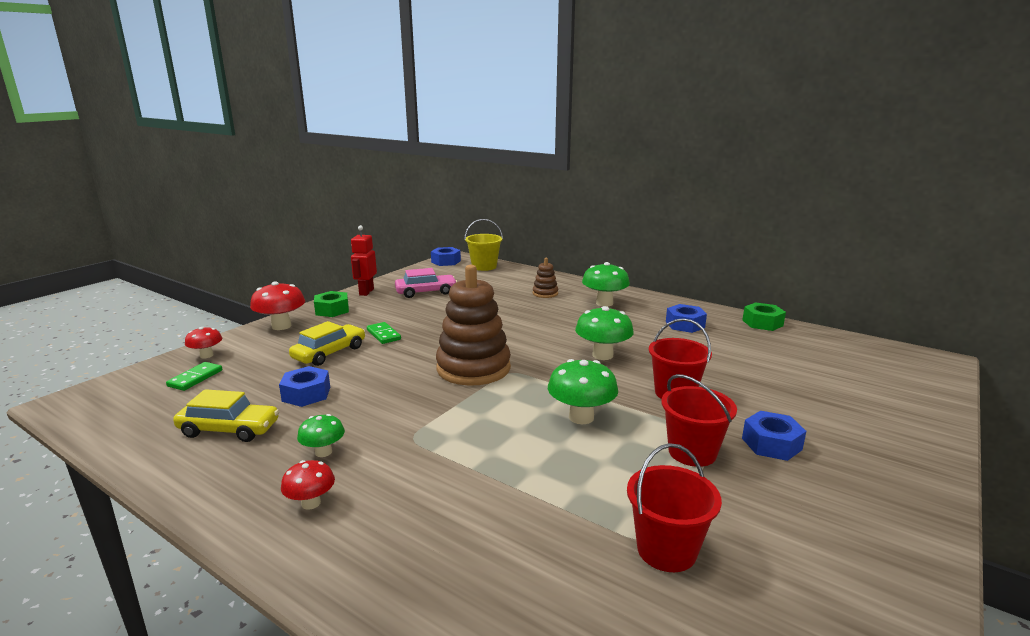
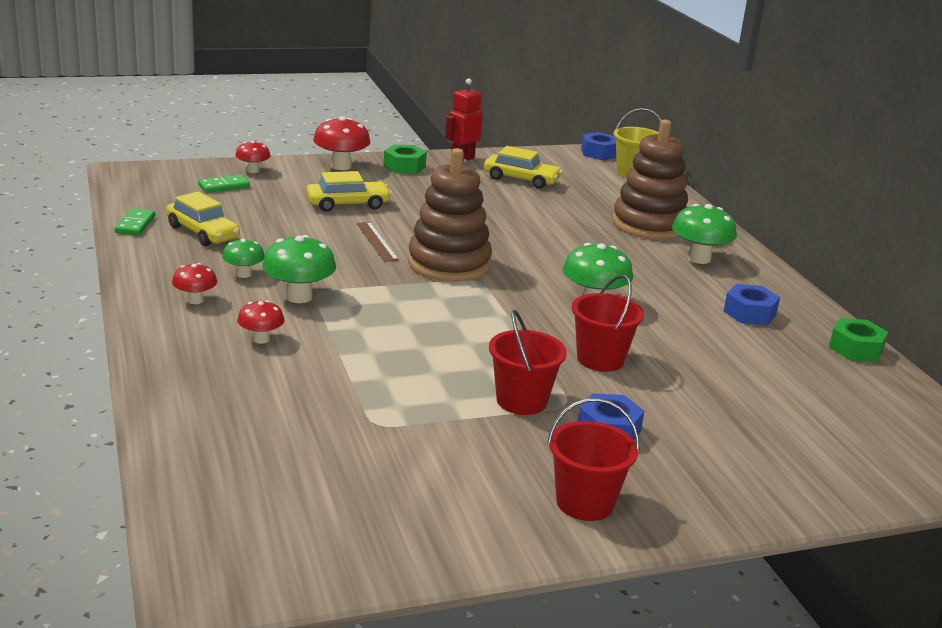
camera: 35 degrees right, 5 degrees up
(306, 394) = (286, 230): blue nut -> none
(383, 335) = (416, 206): green domino -> green domino (135, 224)
(395, 373) = (376, 241): none -> brown ruler
(426, 292) = (521, 179): pink car -> yellow car
(430, 510) = (261, 339): none -> red mushroom
(545, 293) = (649, 225): brown stacking toy -> brown stacking toy, size x2.17
(581, 417) = (474, 337): green mushroom -> green mushroom (299, 297)
(666, 550) = (380, 436): red bucket -> red bucket (585, 503)

